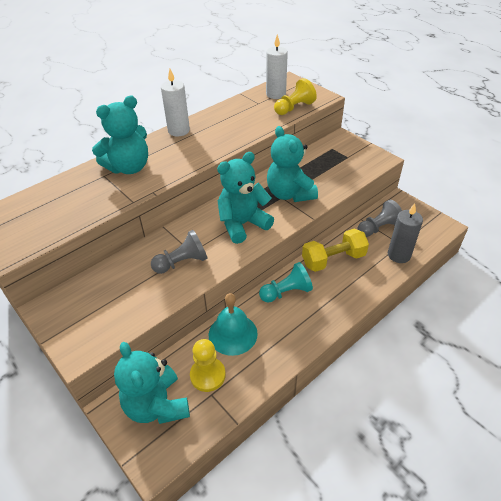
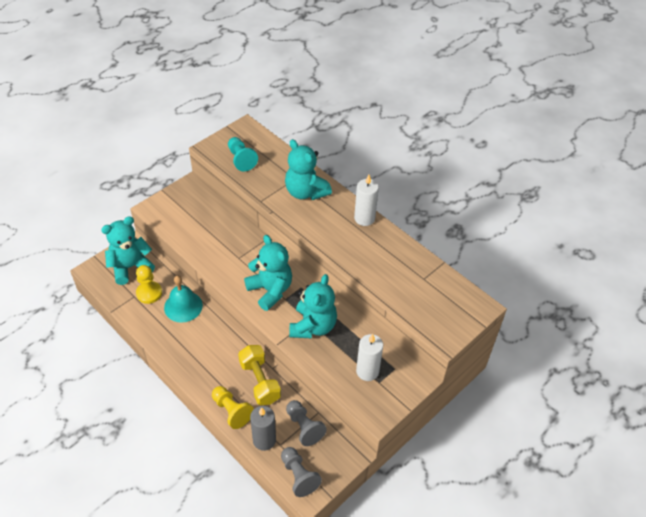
camera: 85 degrees right, 5 degrees up
(182, 262) = (227, 253): grey pawn -> grey pawn (299, 476)
(276, 94) = (445, 294): white candle -> white candle (367, 371)
(286, 292) = (222, 342): turquoise pawn -> turquoise pawn (241, 159)
(289, 194) = (313, 326): turquoise teddy bear -> turquoise teddy bear turned 135 degrees clockwise
(294, 108) = (416, 310): yellow pawn -> yellow pawn (231, 411)

